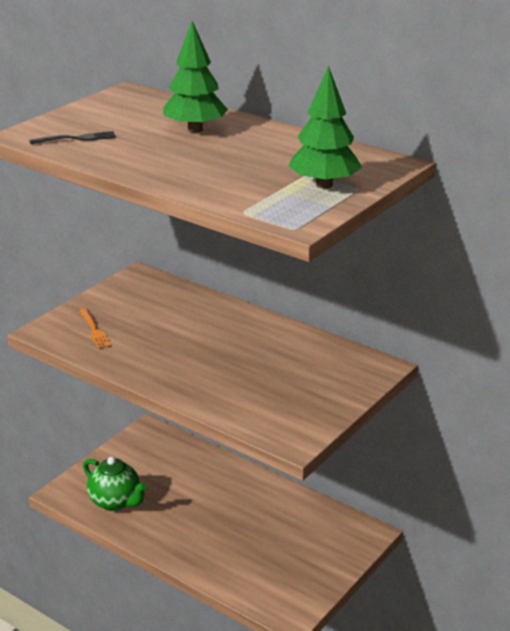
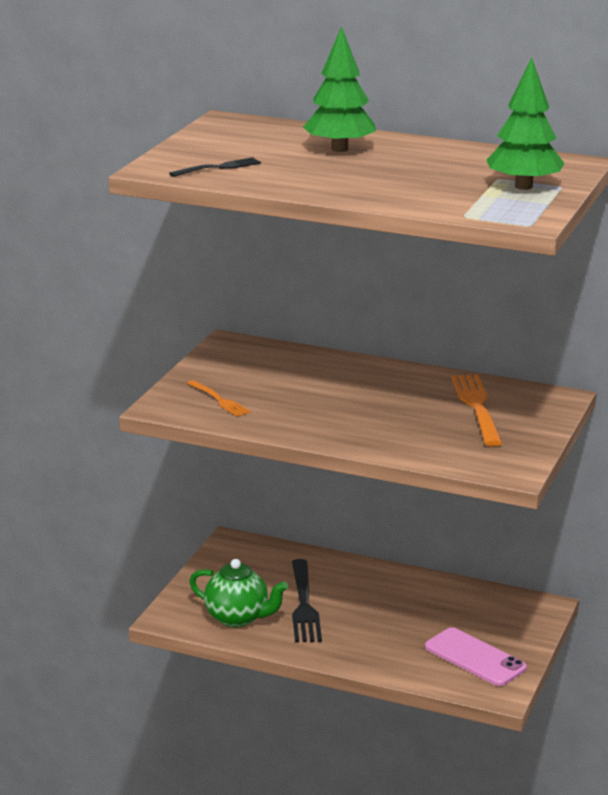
camera: 15 degrees left, 5 degrees down
(173, 498) = (304, 605): none -> black fork
(286, 575) = (475, 658): none -> pink phone
(303, 367) = (477, 407): none -> orange fork

